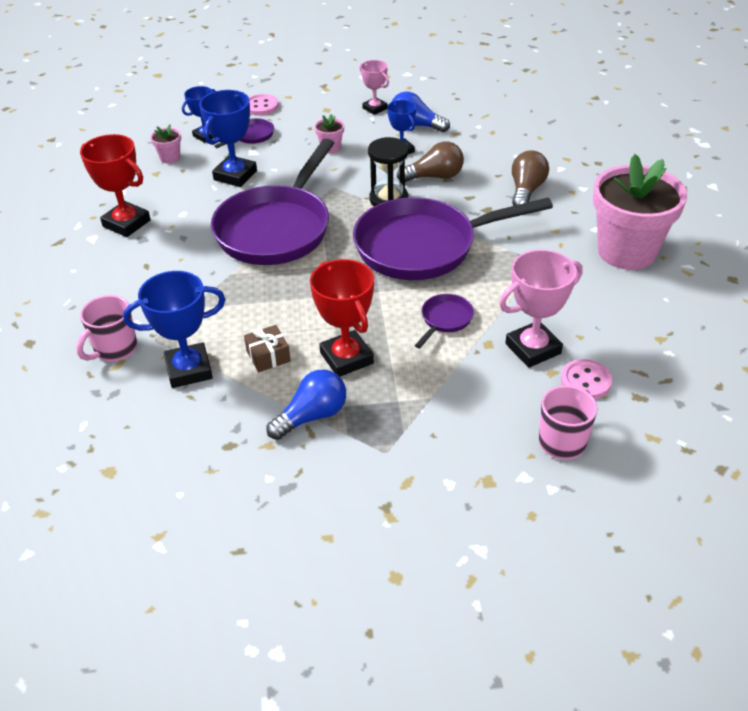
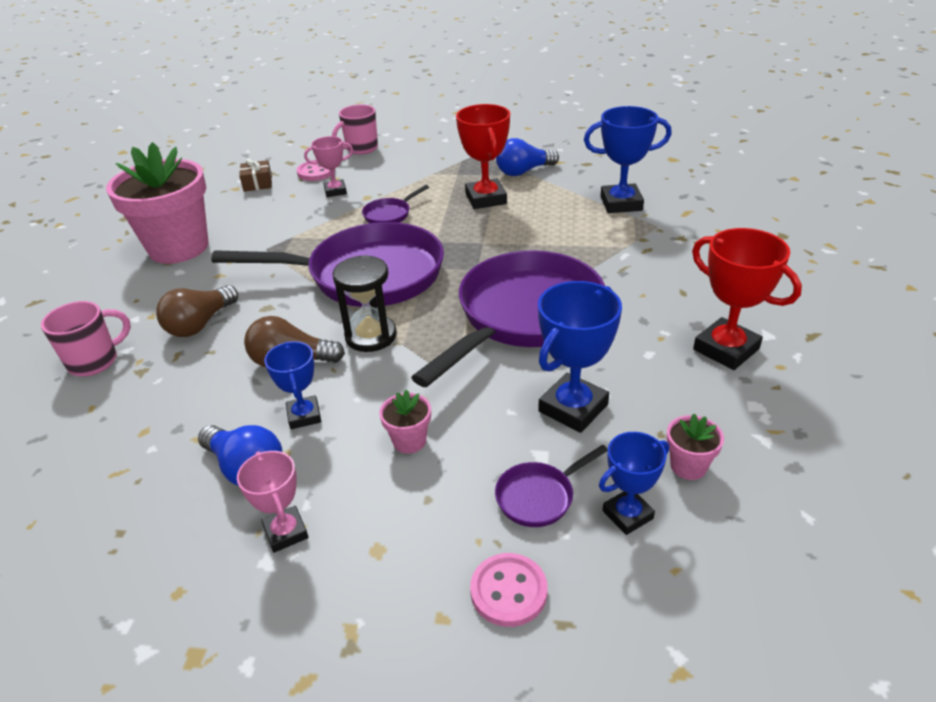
camera: 165 degrees left, 5 degrees down
(115, 349) = (693, 222): pink mug -> pink mug (95, 361)
(268, 356) = (551, 206): brown gift -> brown gift (257, 183)
(533, 348) = (335, 191): pink trophy -> pink trophy, size x0.61

